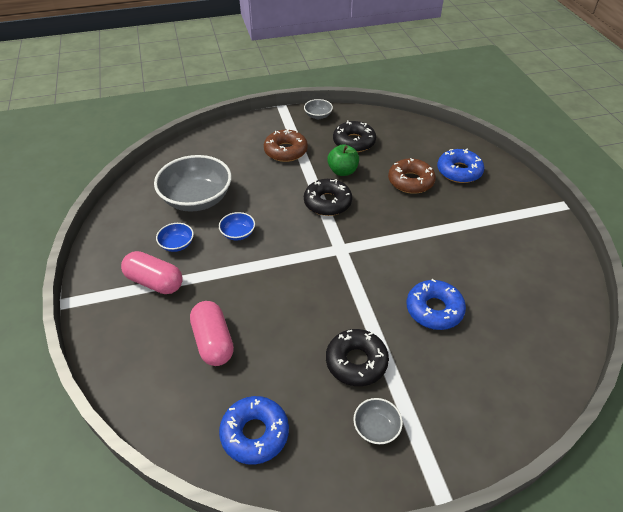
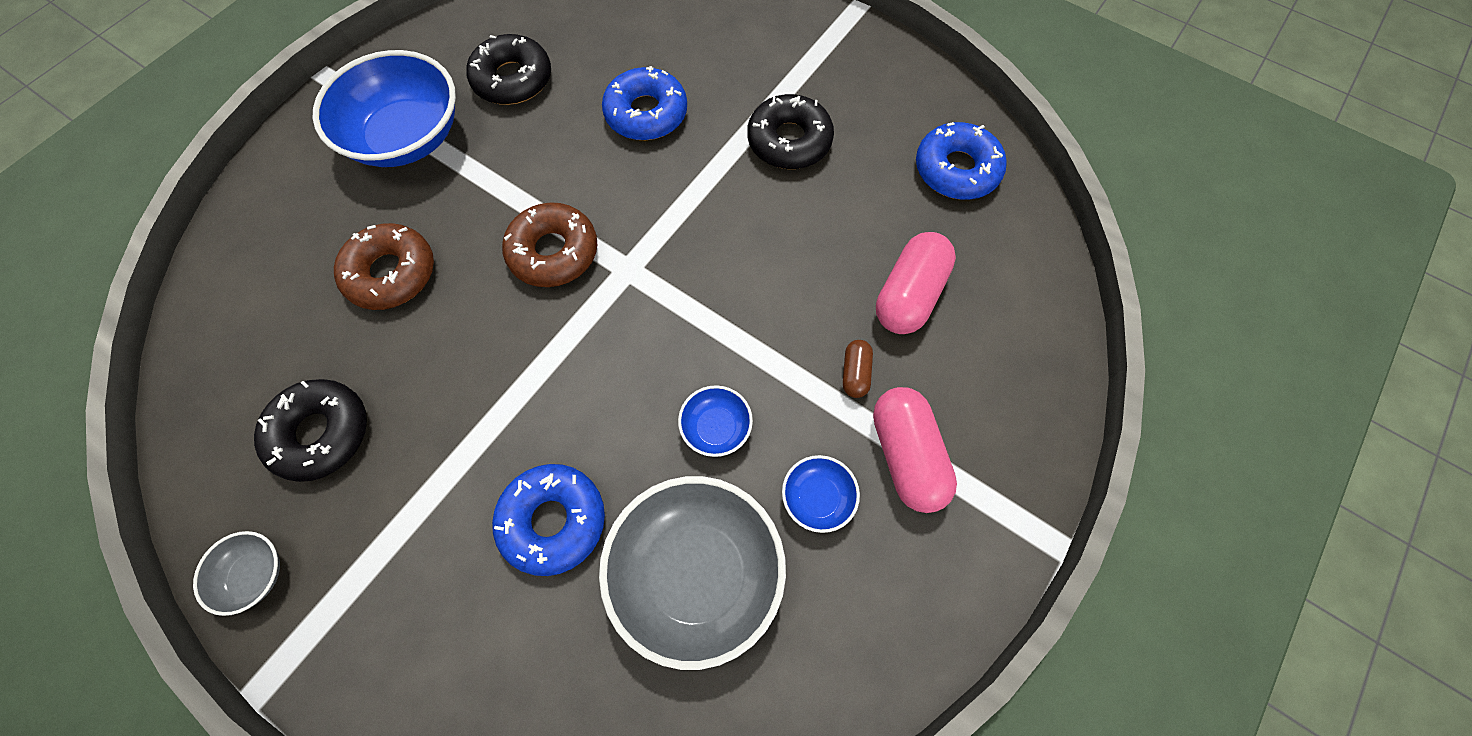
camera: 130 degrees left, 20 degrees up
(205, 291) = (855, 373): none -> brown capsule
(285, 151) = (434, 537): brown donut -> brown donut (553, 252)
(327, 202) = (537, 354): black donut -> black donut (512, 79)
(342, 171) = (432, 390): green apple -> none
(376, 428) = (844, 83): grey bowl -> none
(459, 171) = (314, 224): blue donut -> blue donut (553, 521)
(492, 215) = (406, 137): none -> blue bowl

